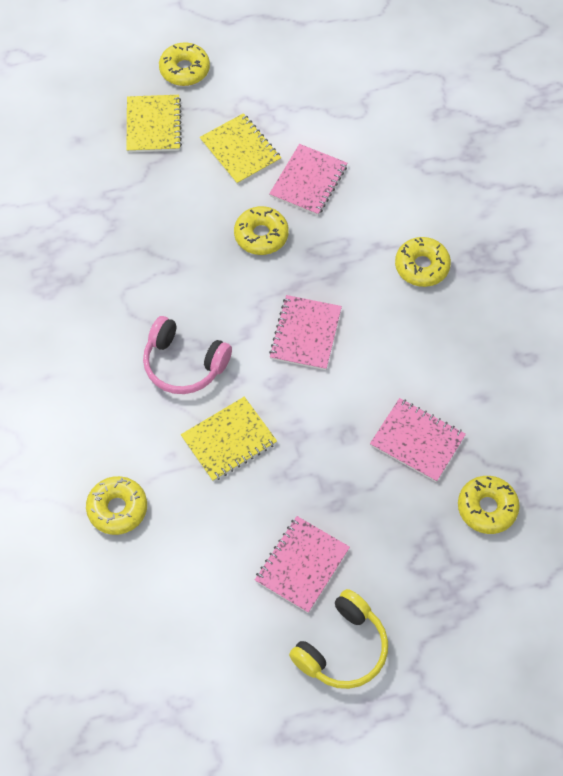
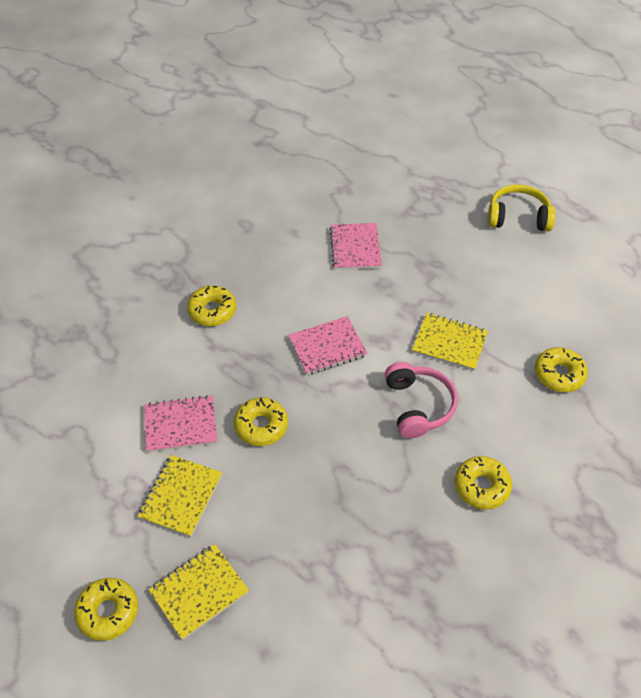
camera: 125 degrees left, 10 degrees down
(302, 565) = (491, 259): pink notebook -> none
(487, 508) = (369, 197): yellow donut -> yellow donut (481, 486)

